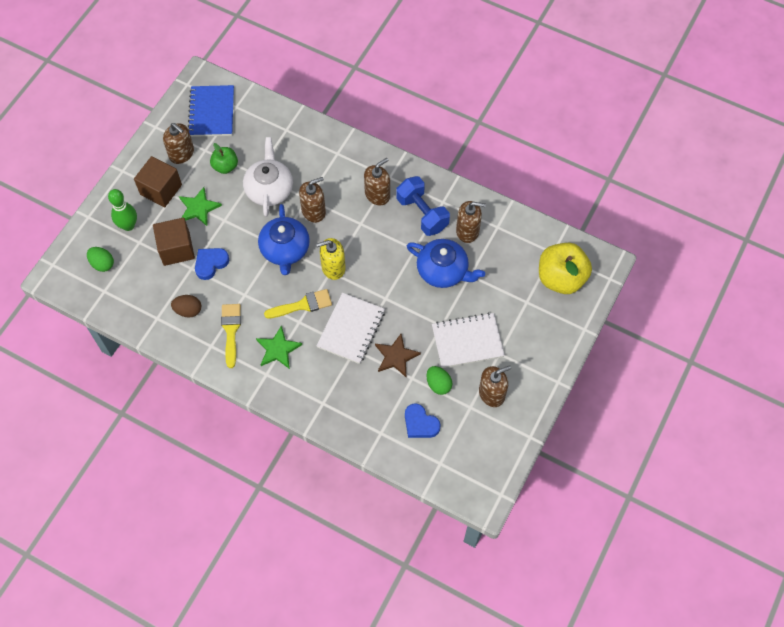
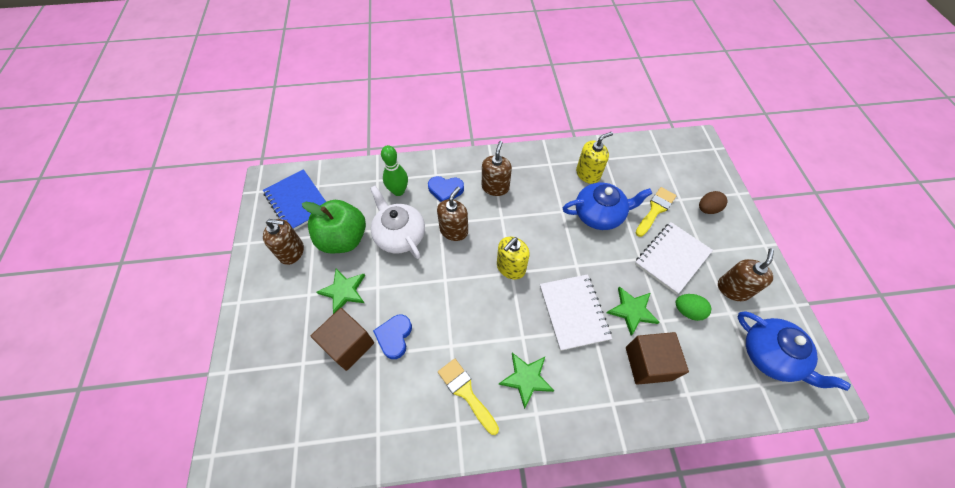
camera: 35 degrees left, 5 degrees down
(102, 264) = (275, 414): green egg -> none
(128, 225) = (279, 353): green bowling pin -> green bowling pin (398, 191)
(161, 190) = (292, 296): brown cube -> brown cube (648, 363)
(188, 310) = (406, 401): brown egg -> brown egg (707, 209)
(225, 166) = (343, 239): green apple -> green apple, size x1.81
(285, 250) = (455, 279): blue teapot -> blue teapot (771, 356)
(303, 305) = (513, 319): yellow brush -> yellow brush (655, 210)
(396, 356) = (632, 310): brown star -> green star
(420, 423) = (709, 358): blue heart -> blue heart (445, 190)
(422, 213) = (543, 181): blue dumbbell -> none
(467, 231) = (588, 174): brown soap dispenser -> yellow soap dispenser
(561, 278) = (684, 168): yellow apple -> none

